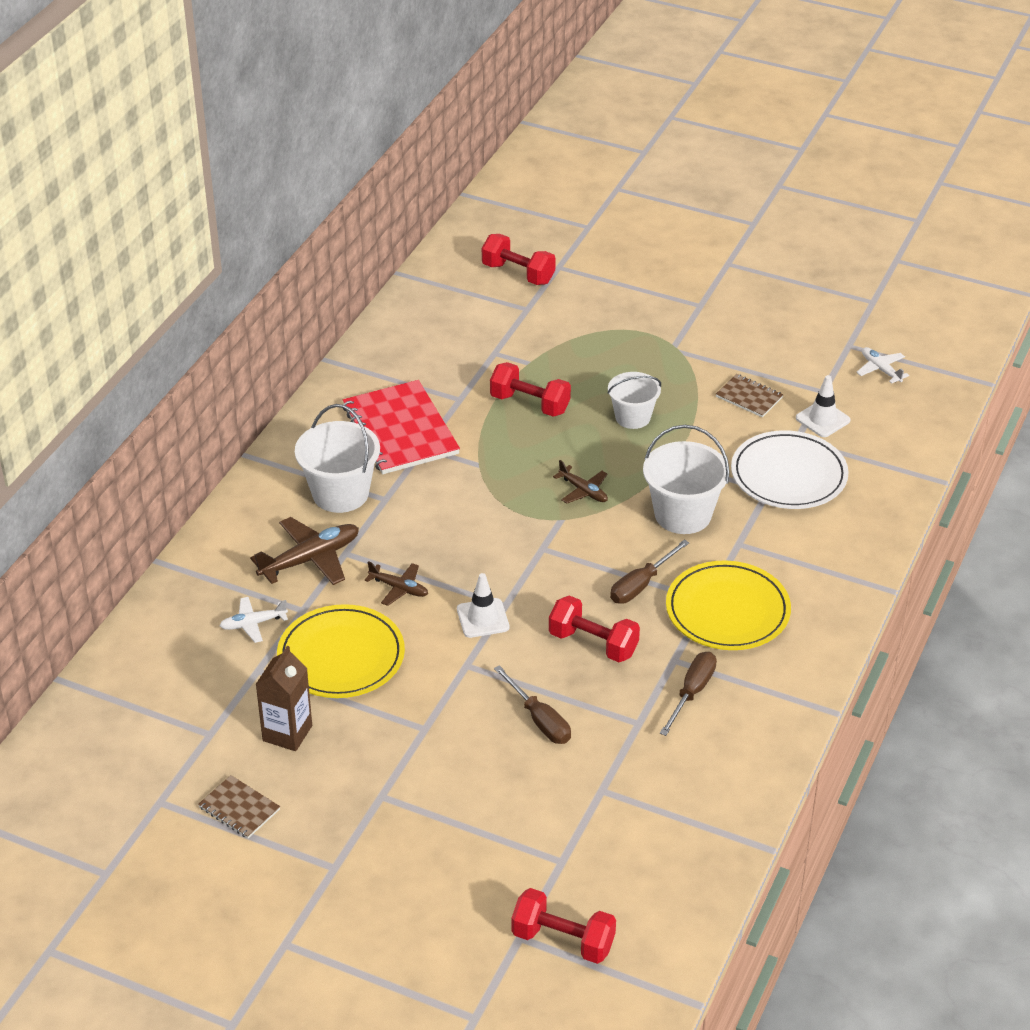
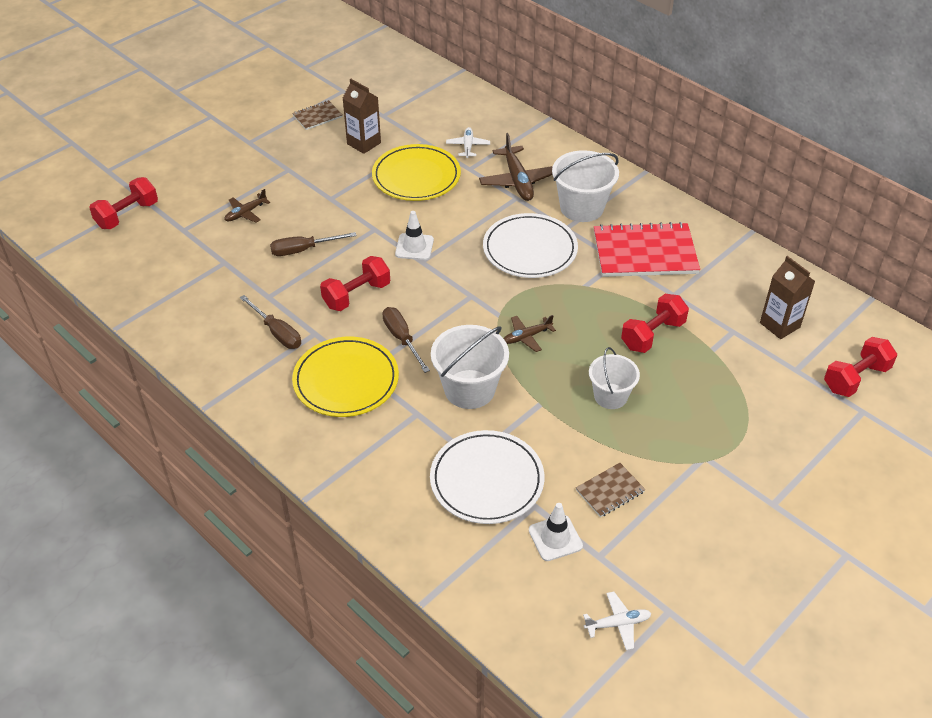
camera: 110 degrees right, 5 degrees up
(399, 588) = (466, 214): brown plane -> brown plane (245, 213)
(439, 519) = (530, 249): none -> white plate
(469, 324) = (779, 325): none -> brown carton

